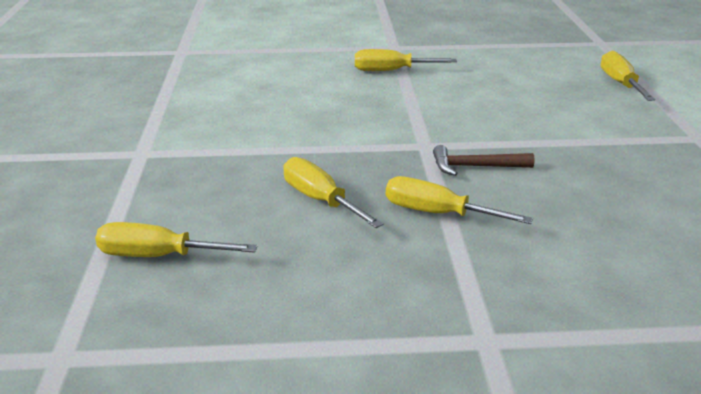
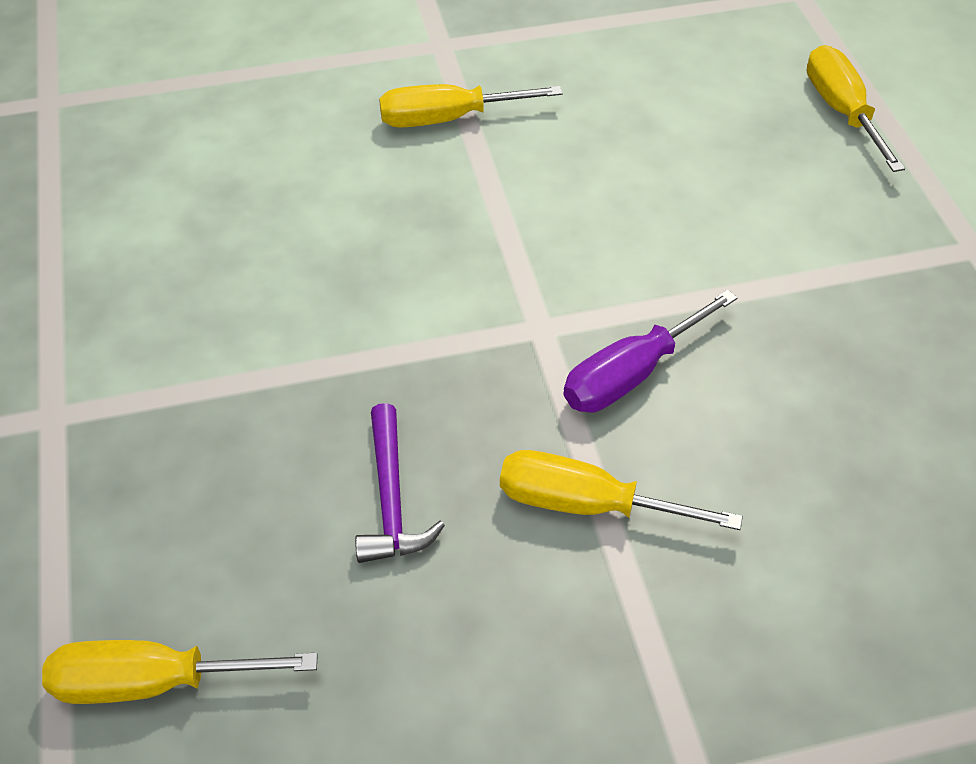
camera: 10 degrees left, 20 degrees up
(320, 200) = (391, 498): yellow screwdriver -> purple hammer
(475, 167) = (631, 374): brown hammer -> purple screwdriver

